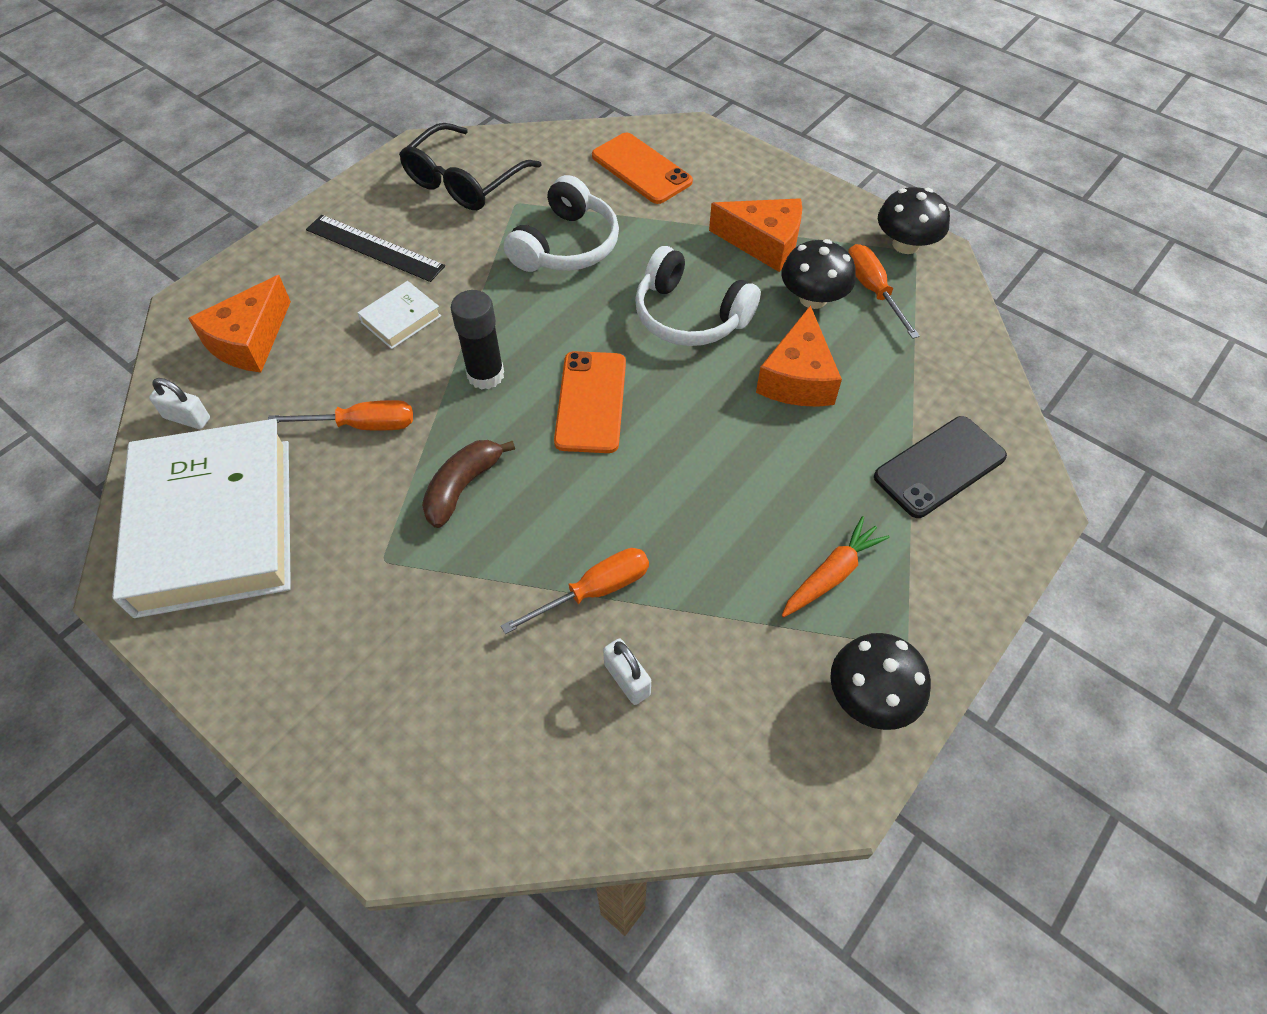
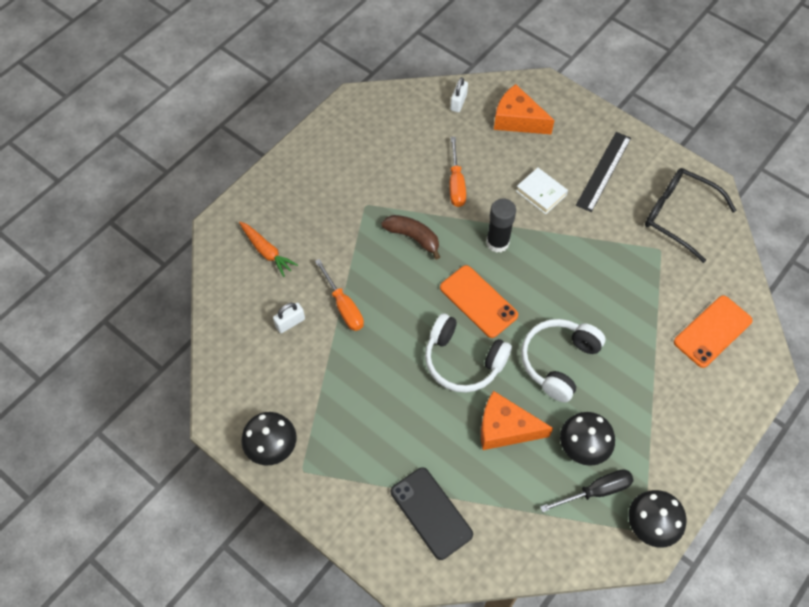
camera: 90 degrees right, 5 degrees up
(214, 525) = (388, 128): white book -> none
(566, 245) = (620, 283): white headphones -> white headphones (463, 360)
(590, 402) = (478, 301): orange phone -> orange phone turned 45 degrees clockwise
(764, 243) = (639, 416): orange cheese -> none
(832, 574) = (350, 434): orange carrot -> orange carrot (267, 251)
(873, 290) = (596, 491): orange screwdriver -> black screwdriver

